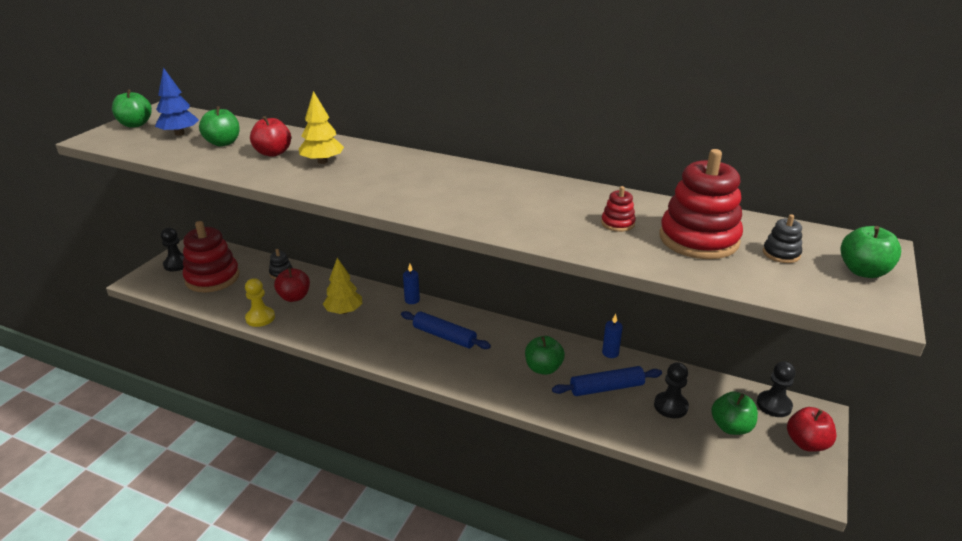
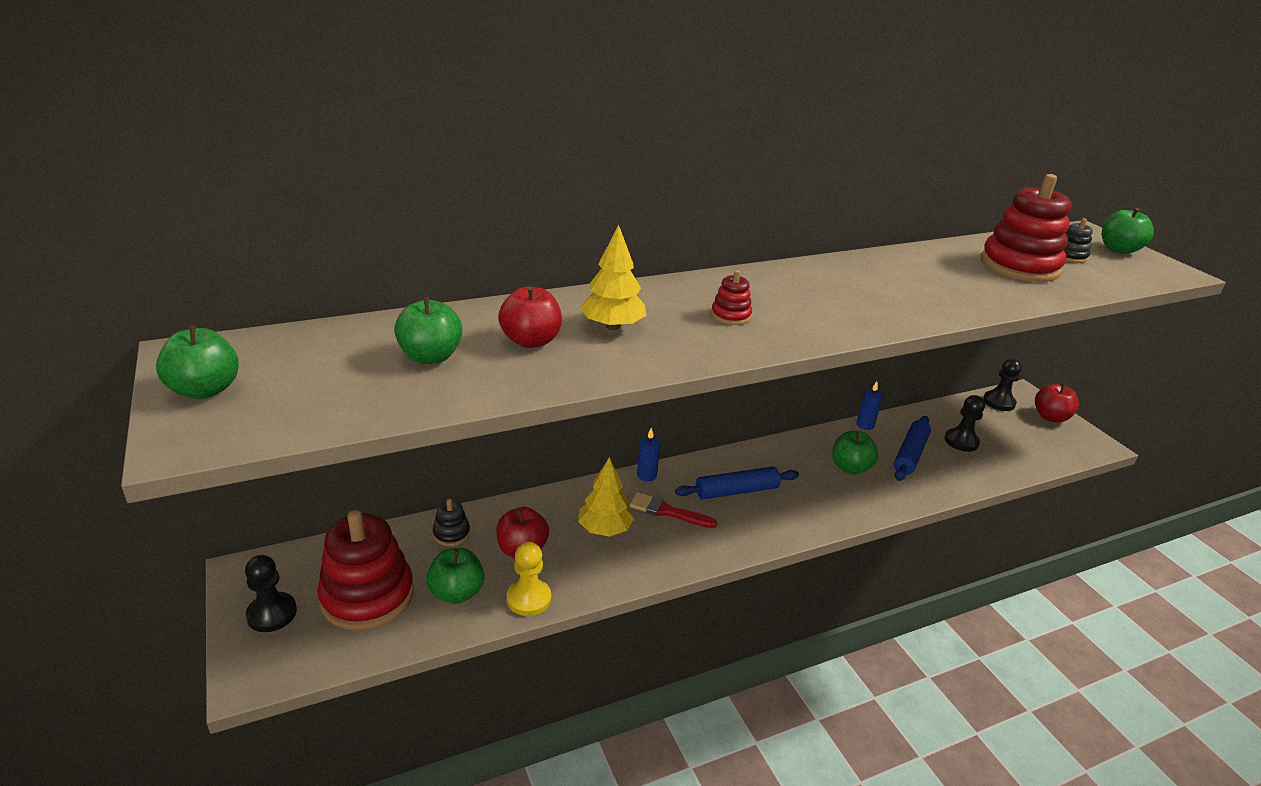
camera: 50 degrees left, 0 degrees up
(179, 133) = (326, 372): blue tree -> none
(388, 322) = (667, 511): none -> red brush
(617, 223) = (959, 276): red stacking toy -> red stacking toy (730, 315)
(731, 427) = (1008, 433): green apple -> green apple (457, 593)

